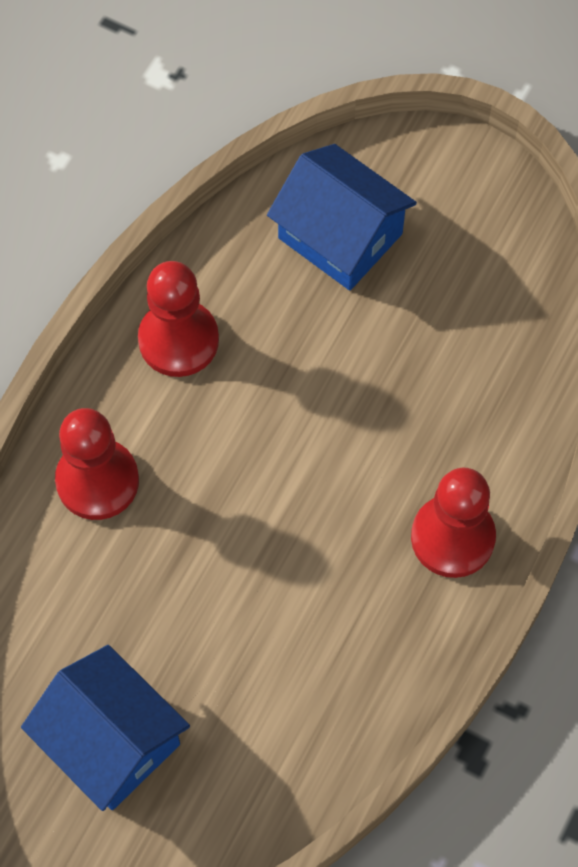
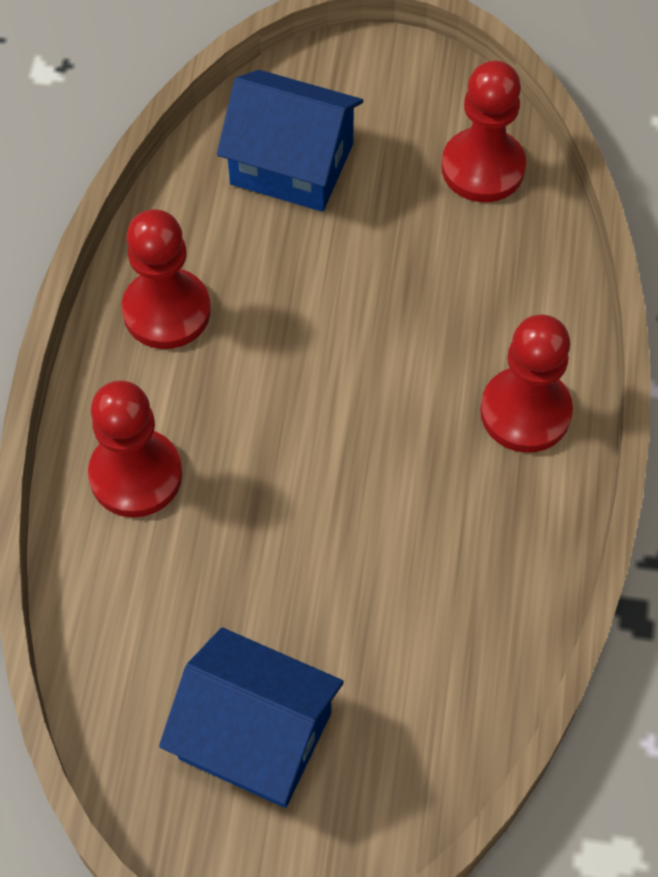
camera: 20 degrees left, 5 degrees down
(510, 294) = (483, 168): none -> red pawn

